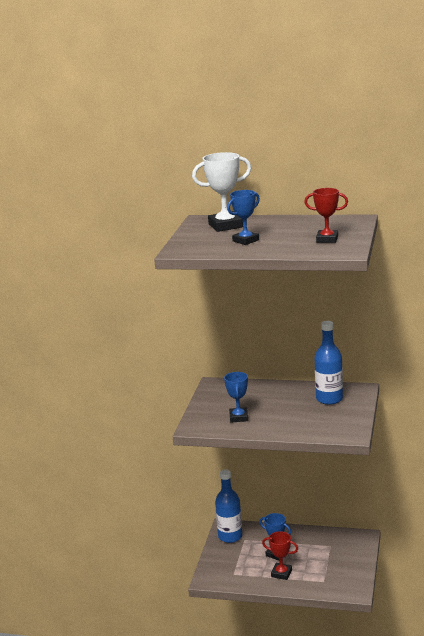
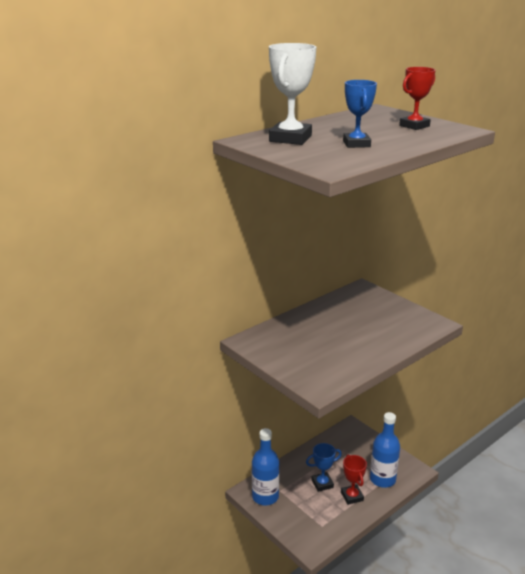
camera: 55 degrees left, 5 degrees up
(238, 417) = (334, 357): blue trophy -> none
(281, 573) = (352, 496): red trophy -> red trophy turned 75 degrees counterclockwise
(329, 399) = (360, 306): blue bottle -> blue bottle (382, 479)

